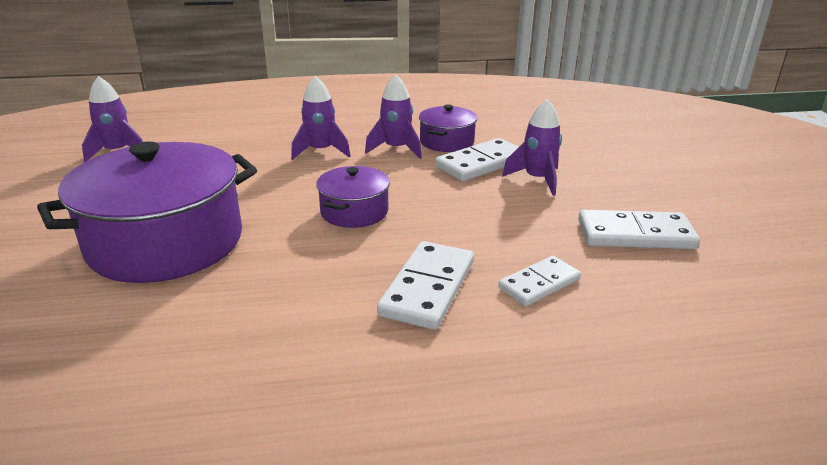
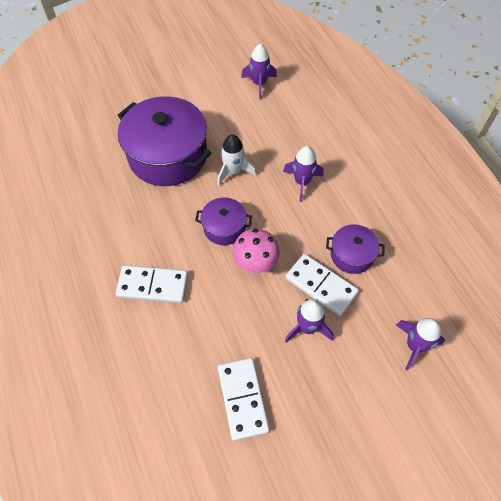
camera: 75 degrees right, 30 degrees up
(258, 191) = (233, 171): none -> white rocket
(396, 149) = (324, 225): purple rocket -> purple rocket (414, 345)
(429, 198) = (255, 263): none -> pink mushroom
(539, 284) = (169, 341): white domino -> none

